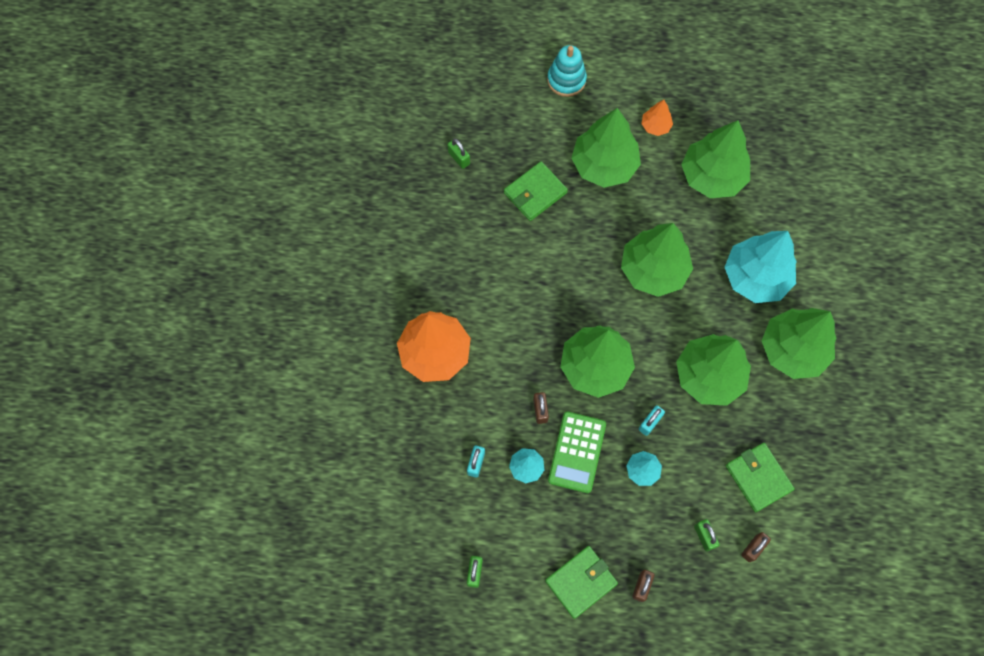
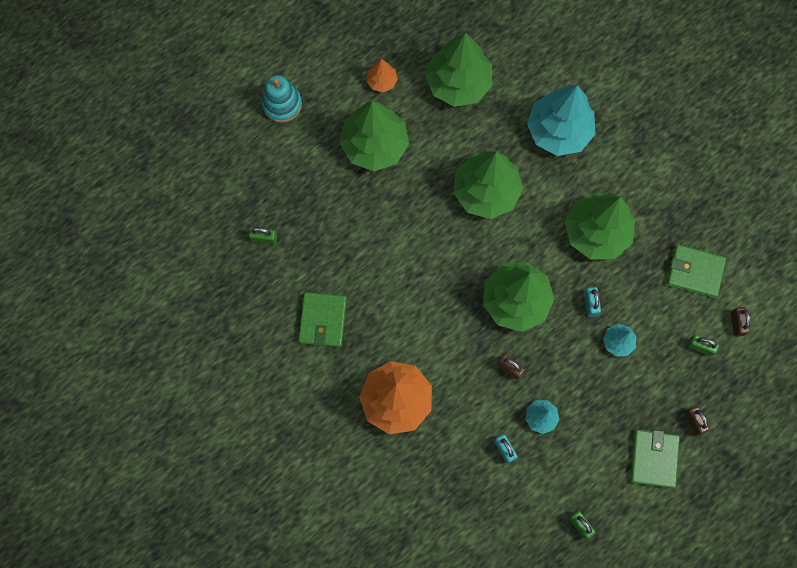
camera: 45 degrees left, 5 degrees up
(535, 193) = (346, 212): green wallet -> green wallet (323, 320)
(577, 452) = (563, 373): green calculator -> none
(792, 350) = (632, 160): green tree -> none

